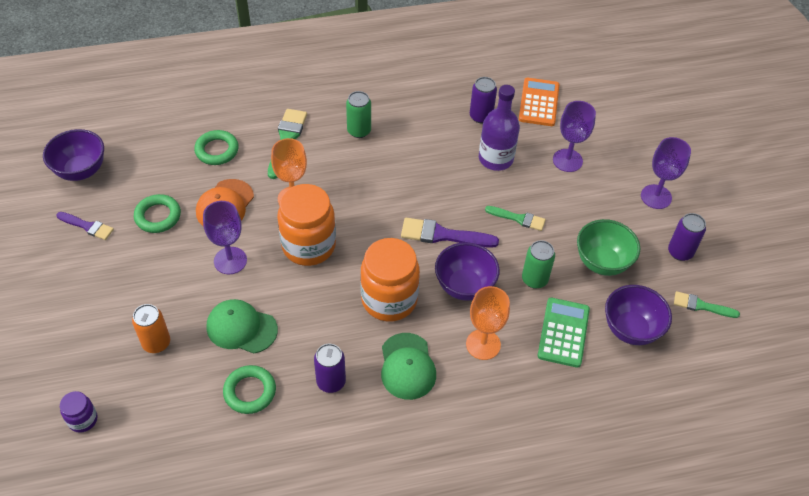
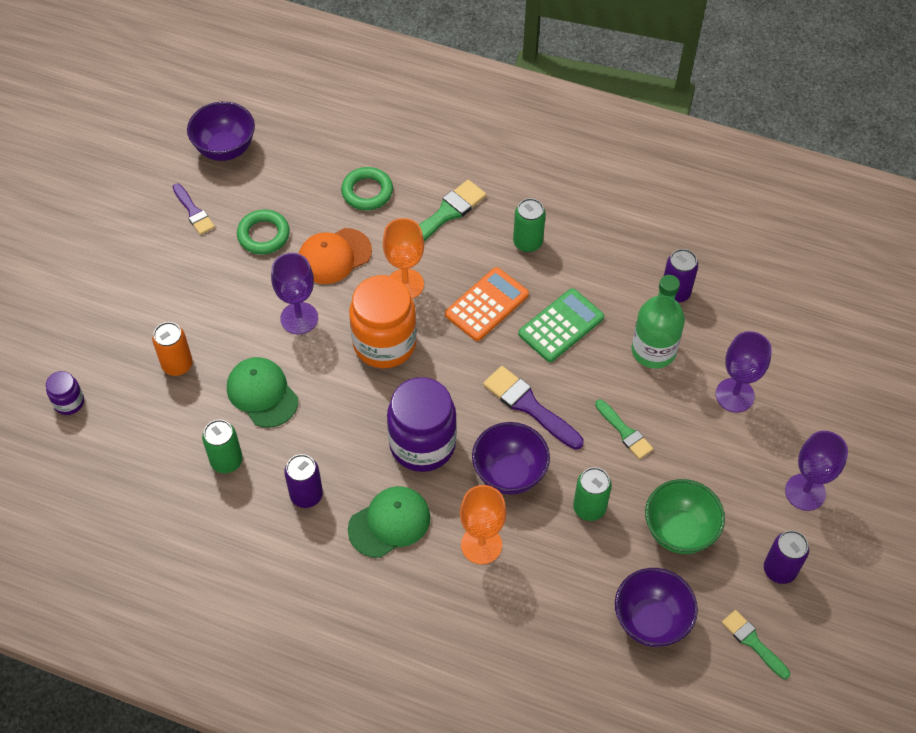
camera: 35 degrees right, 5 degrees up
(250, 392) = (226, 461): green ring -> green can
(389, 299) = (422, 444): orange jar -> purple jar
(407, 366) = (389, 523): green cap -> green cap turned 150 degrees counterclockwise
(495, 159) = (653, 351): purple bottle -> green bottle
(539, 102) = (756, 309): orange calculator -> orange calculator (486, 304)
(563, 332) = (574, 581): green calculator -> green calculator (561, 326)

